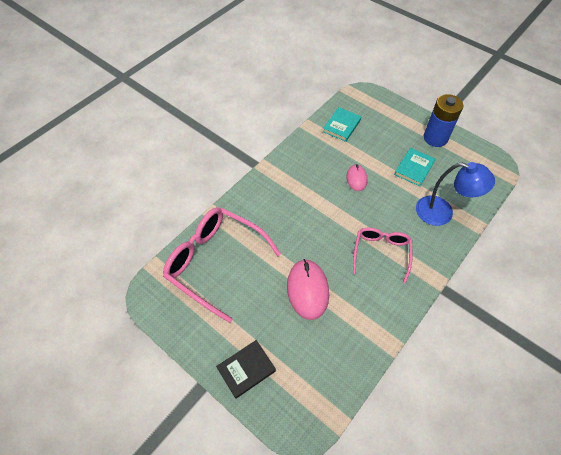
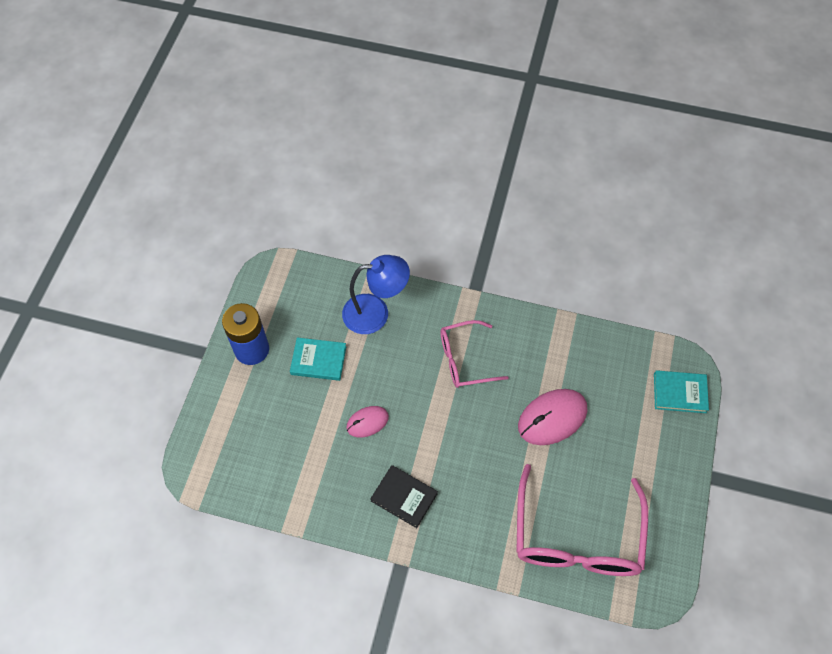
camera: 115 degrees left, 5 degrees up
(246, 369) = (670, 440): black book -> black book (404, 497)
(341, 126) = (277, 476): turquoise book -> turquoise book (679, 393)
(442, 213) = (375, 313): blue lamp -> blue lamp turned 90 degrees clockwise

